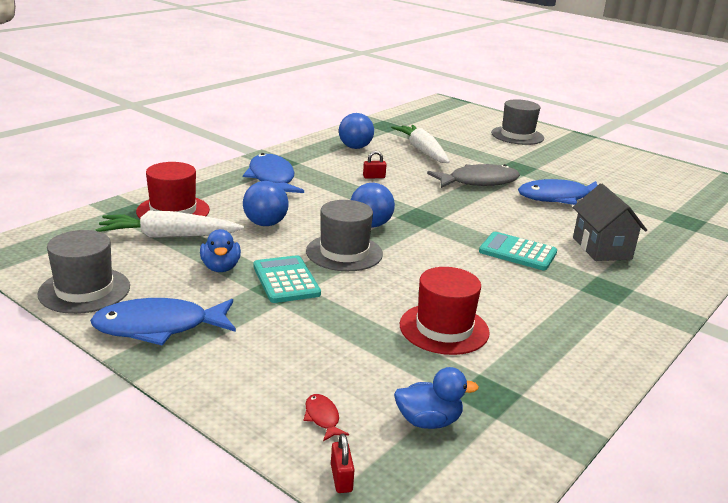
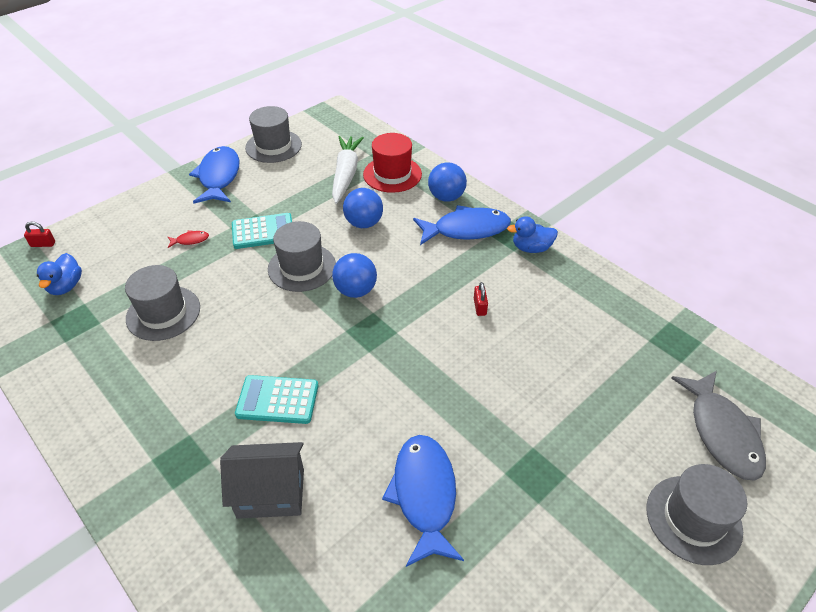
camera: 100 degrees right, 20 degrees up
(220, 267) = (290, 200): blue duck -> blue duck (531, 248)
(322, 418) = (96, 240): red fish -> red fish (190, 240)
(355, 147) = (575, 300): blue ball -> blue ball (446, 197)
(422, 151) = (579, 367): white carrot -> none
(444, 328) = (163, 313): red hat -> grey hat
(478, 182) = (474, 409): grey fish -> grey fish (722, 433)
(517, 252) = (277, 400): turquoise calculator -> turquoise calculator turned 120 degrees counterclockwise

